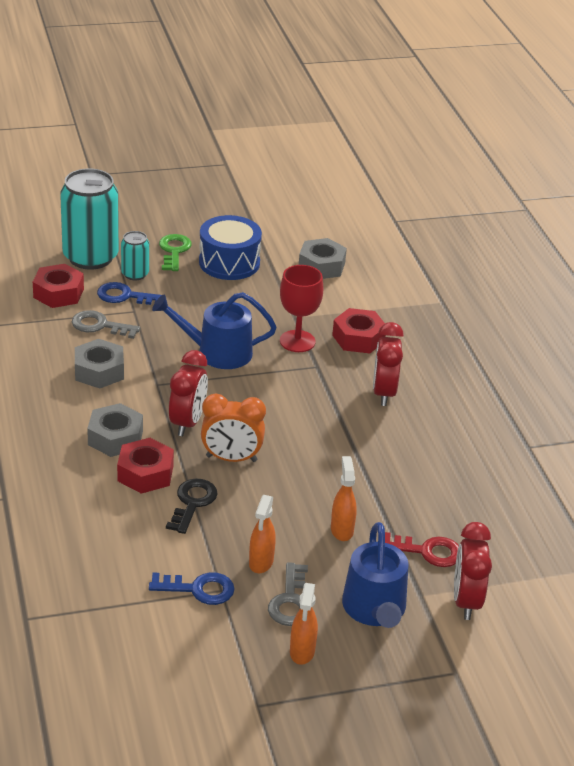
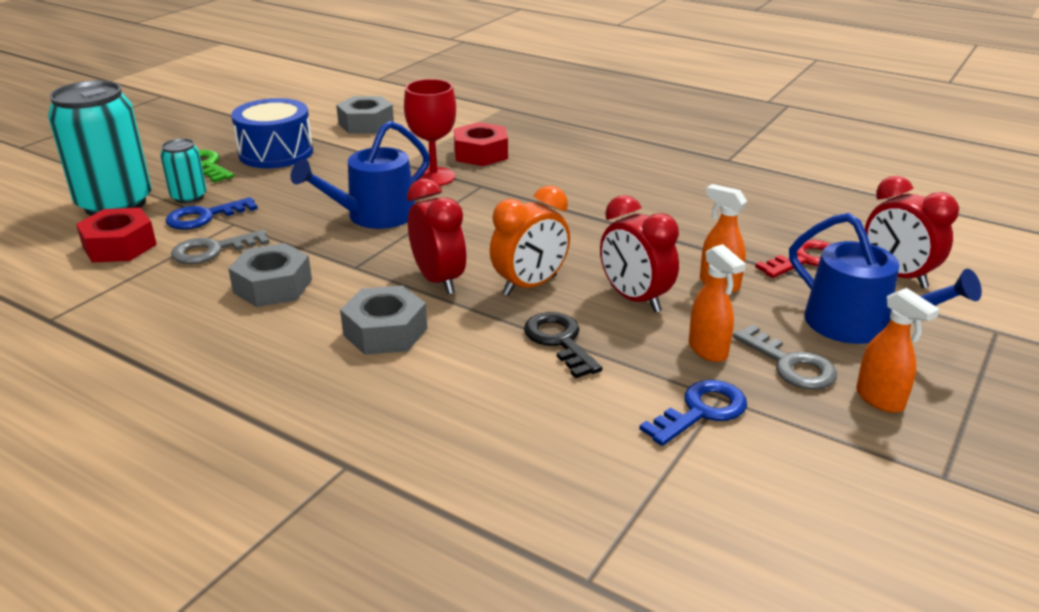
camera: 40 degrees left, 5 degrees down
(145, 473) = (469, 344): red nut -> none
(384, 393) = (567, 177): red clock -> red clock (635, 299)

